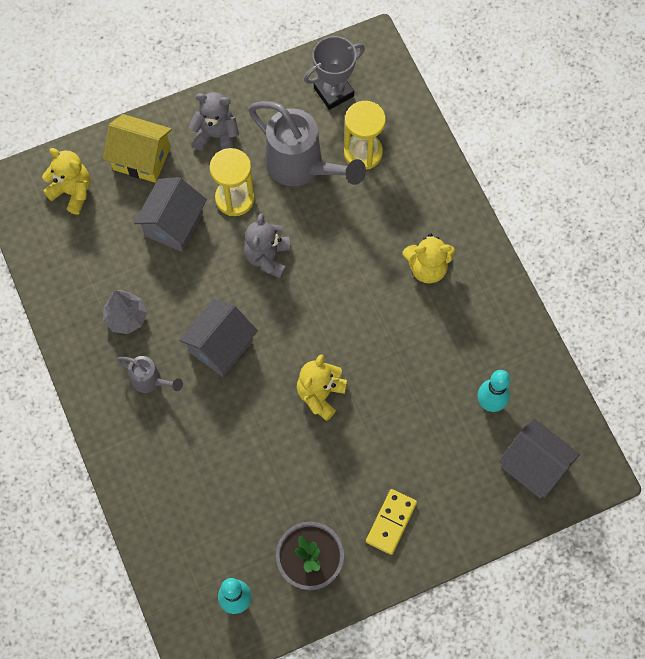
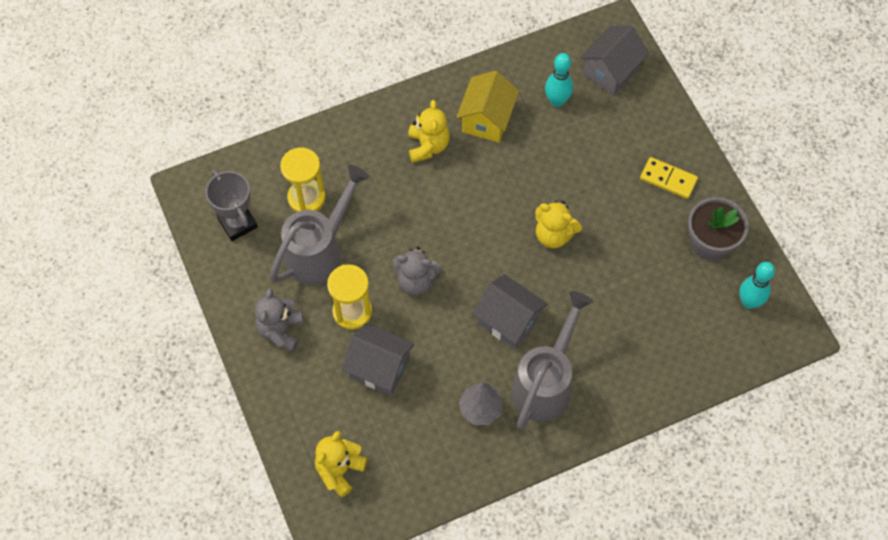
camera: 90 degrees left, 5 degrees down
(141, 158) = (303, 402): yellow house -> yellow house (487, 119)
(151, 381) = (546, 383): grey watering can -> grey watering can, size x2.01

